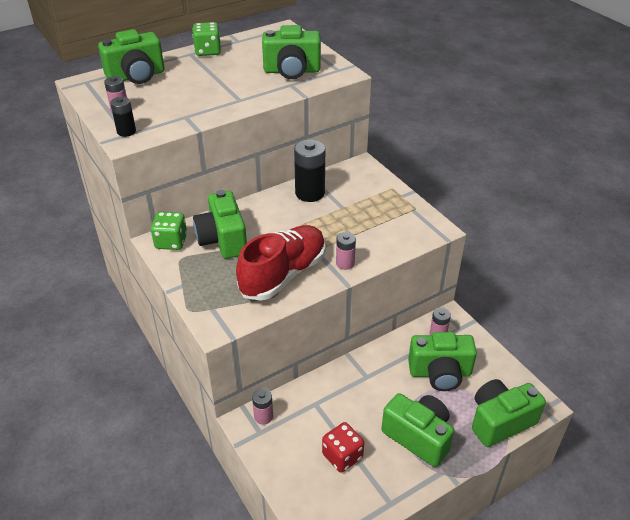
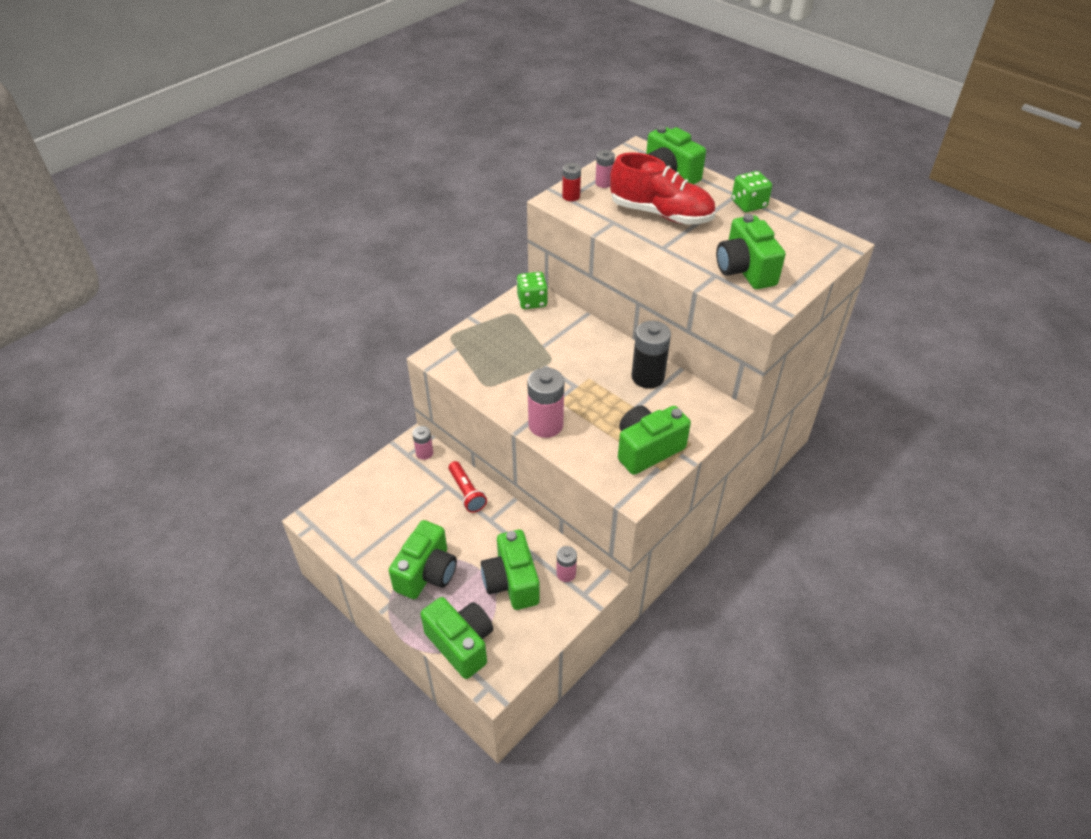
camera: 75 degrees right, 5 degrees up
(126, 131) = (571, 196): black battery -> red battery
(223, 240) = (547, 332): green camera -> green camera (647, 449)
(283, 274) = (514, 384): red shoe -> red shoe (661, 214)
(328, 389) = (466, 492): none -> red flashlight
(342, 456) = (394, 517): red dice -> none
(345, 263) = (545, 425): pink battery -> pink battery, size x1.78

